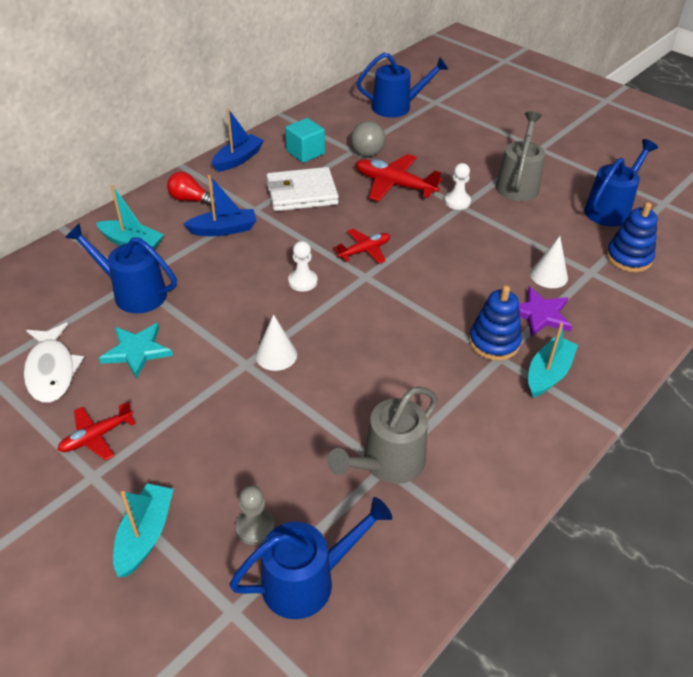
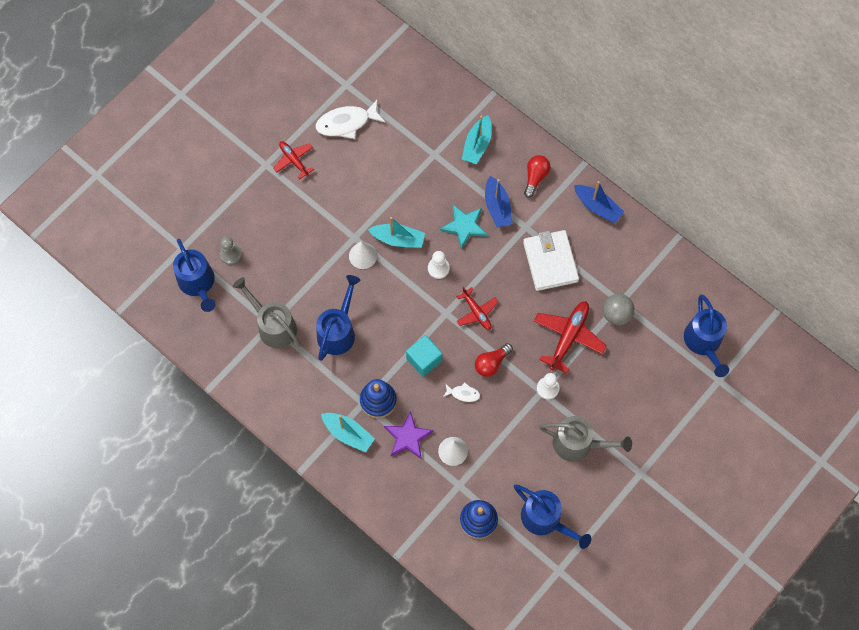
camera: 90 degrees right, 25 degrees up
(133, 293) = (421, 156): blue watering can -> blue watering can (338, 331)
(137, 351) = (364, 169): turquoise star -> turquoise star (464, 226)
(145, 535) = (226, 199): turquoise boat -> turquoise boat (398, 239)
(305, 152) = (613, 261): turquoise cube -> turquoise cube (424, 359)
(431, 241) = (491, 363): none -> red light bulb
(473, 265) = (463, 393): none -> white fish

